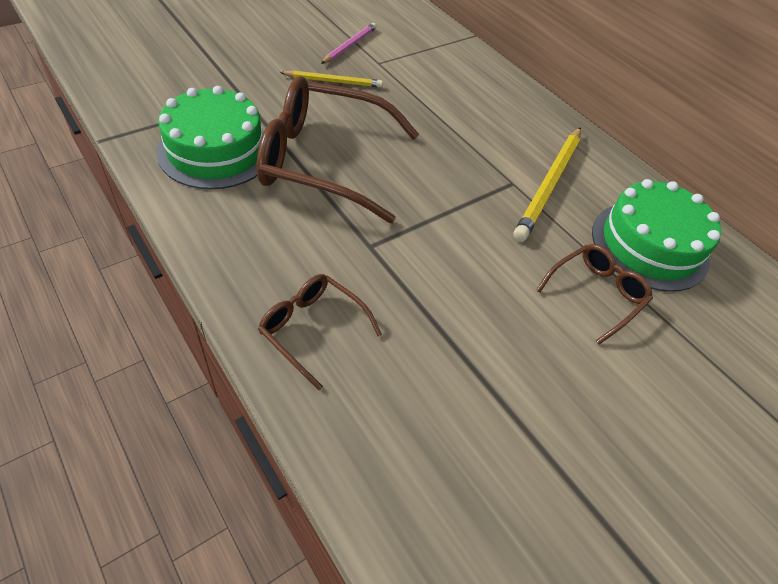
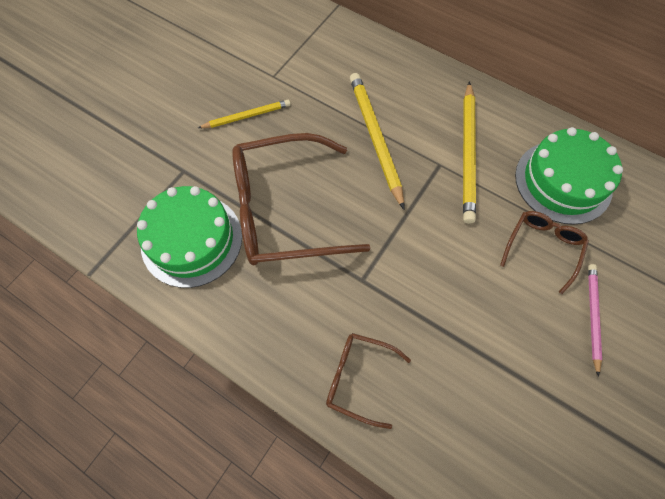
camera: 15 degrees left, 15 degrees up
(349, 45) = (238, 66): pink pencil -> pink pencil (592, 316)
(454, 140) = (375, 138): none -> yellow pencil

